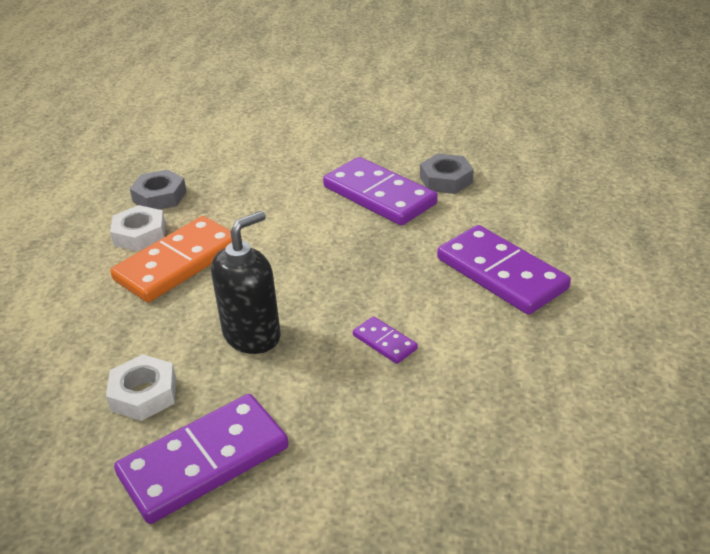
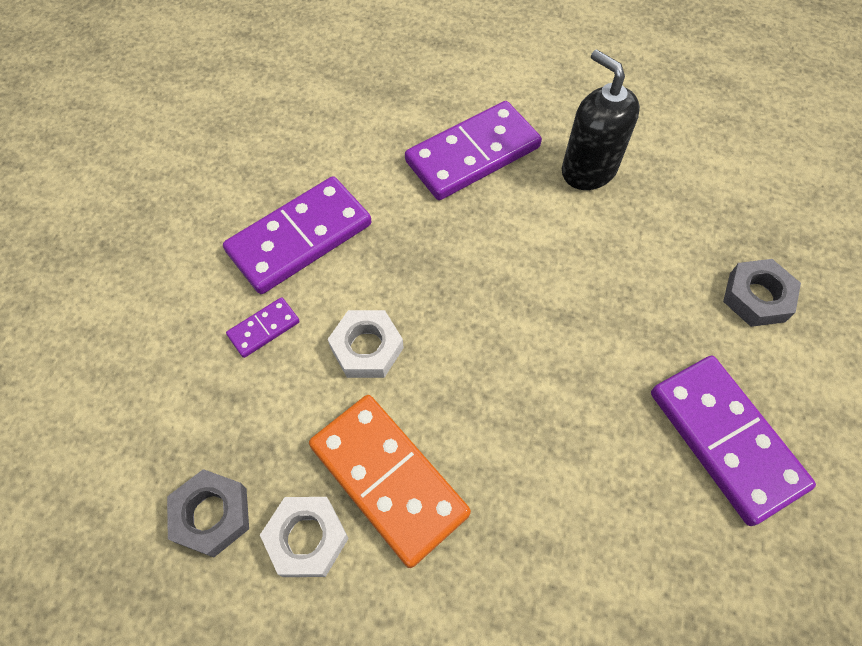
camera: 85 degrees left, 25 degrees up
(144, 394) = (630, 508): white nut -> white nut (367, 348)
(252, 335) = (542, 390): black soap dispenser -> black soap dispenser (588, 170)
(384, 342) = (565, 266): purple domino -> purple domino (264, 329)
(446, 180) = (288, 169): grey nut -> grey nut (757, 297)

